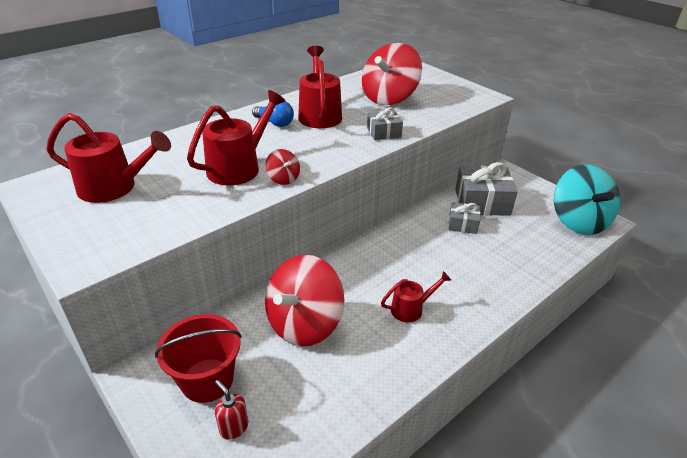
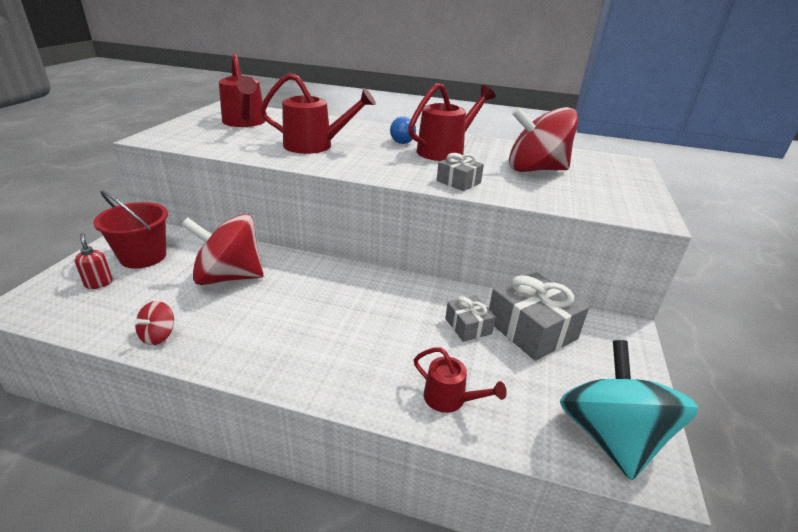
camera: 55 degrees right, 5 degrees down
(234, 427) = (99, 283): red soap dispenser -> red soap dispenser turned 45 degrees counterclockwise
(283, 179) = (317, 163): red spinning top -> red spinning top (158, 335)
(411, 308) = (291, 330): red watering can -> red watering can (450, 399)
(578, 221) = (610, 436): turquoise spinning top -> turquoise spinning top turned 135 degrees clockwise

